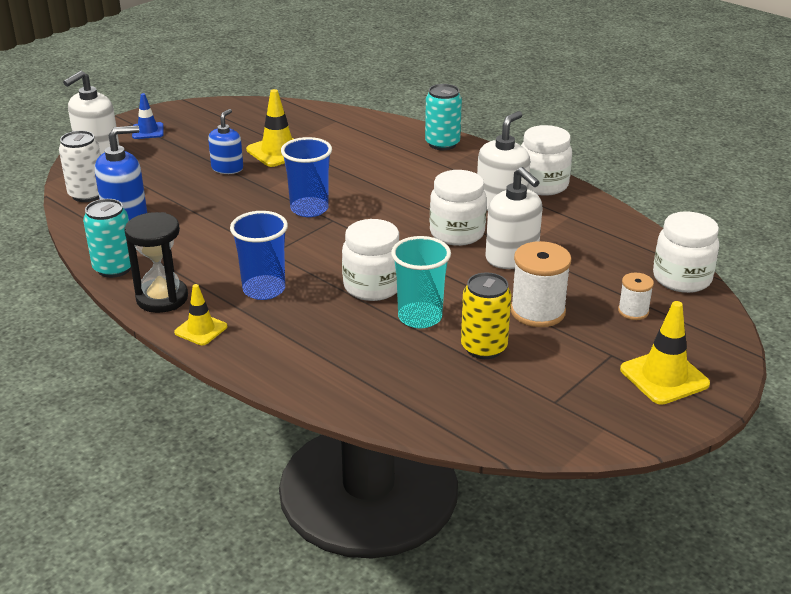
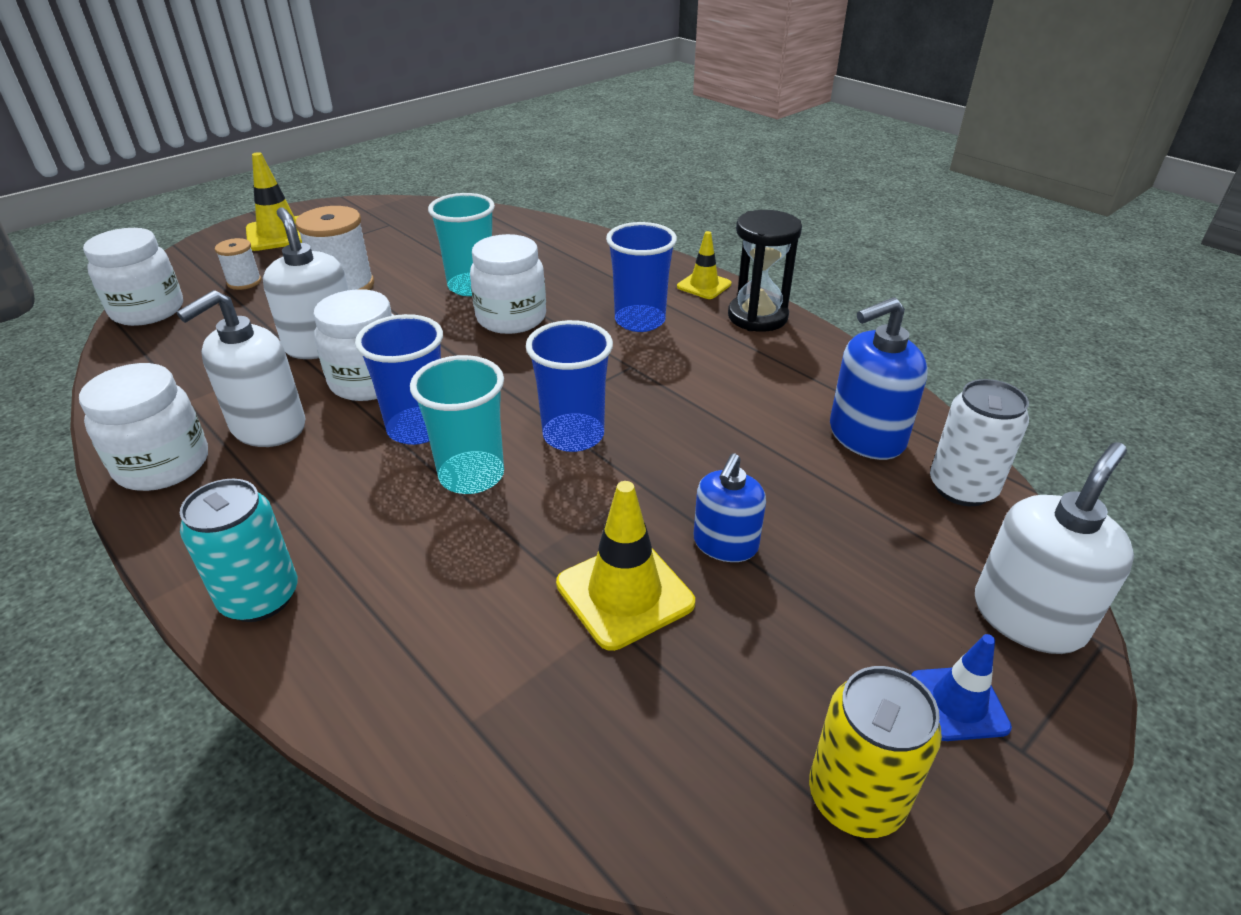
camera: 175 degrees left, 5 degrees up
(114, 268) = (835, 354): turquoise can -> none
(364, 188) = (471, 475): none -> turquoise cup
(407, 208) = (417, 428): none -> blue cup
(484, 348) = (423, 259): yellow can -> yellow can (856, 797)

